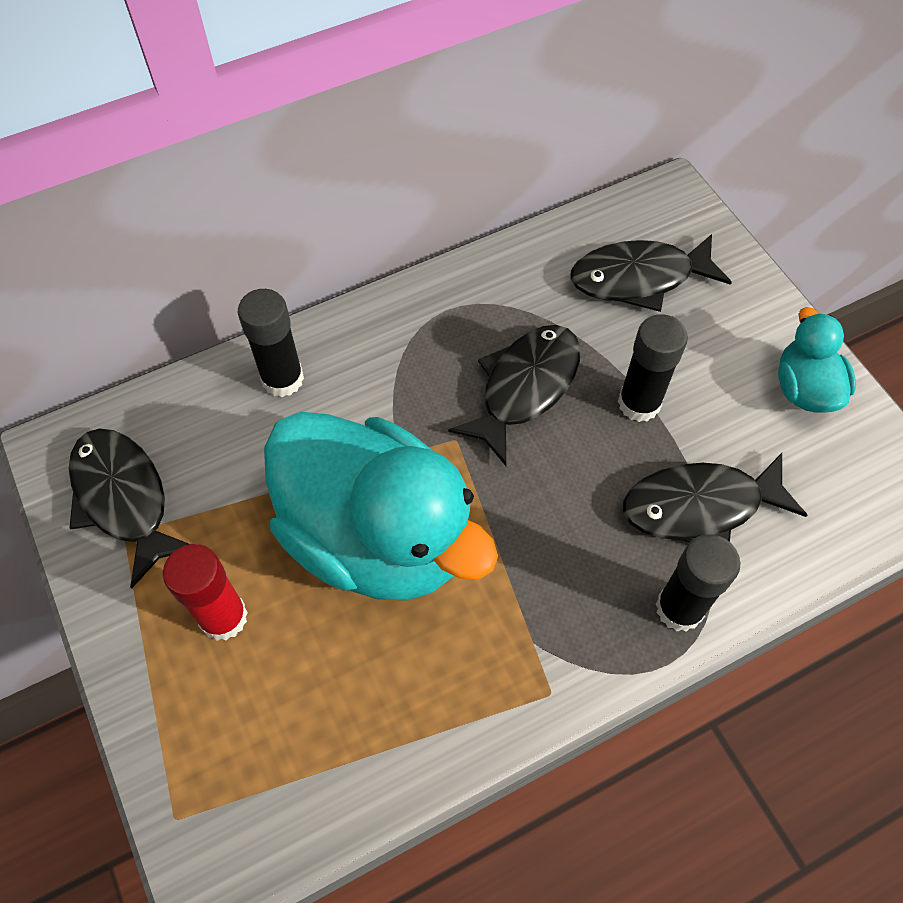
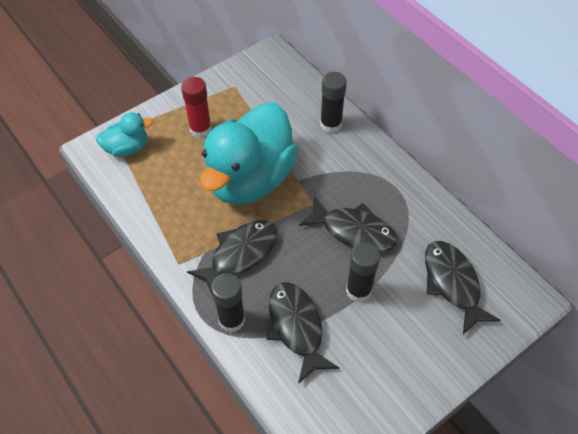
camera: 80 degrees right, 5 degrees down
(124, 499) = (252, 82): black fish -> black fish (240, 254)
(804, 389) = (395, 387): turquoise duck -> turquoise duck (127, 148)

